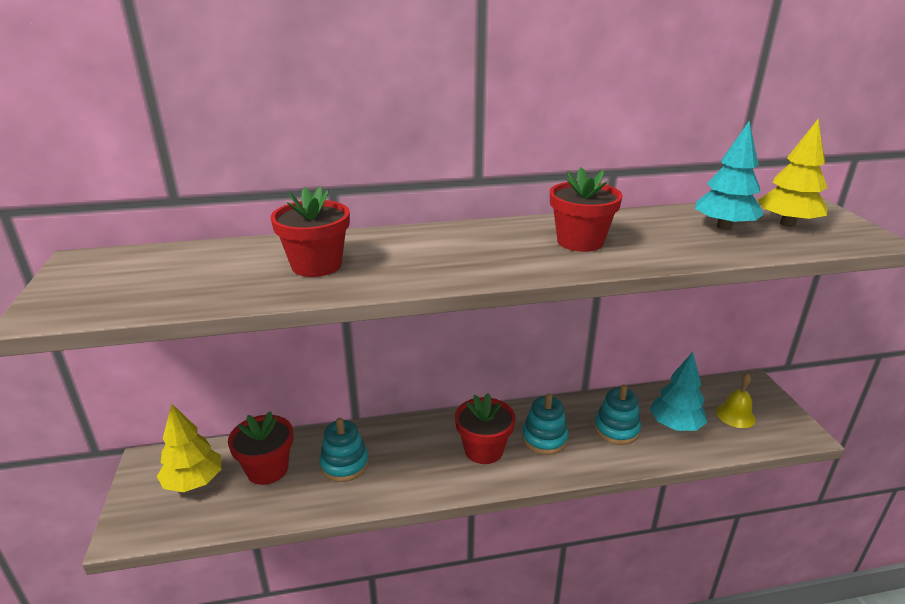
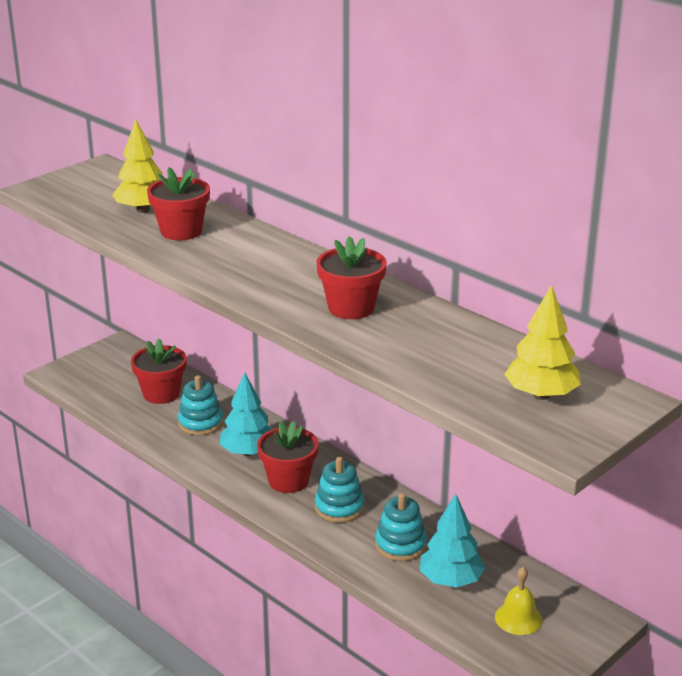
camera: 55 degrees right, 0 degrees up
(194, 482) = (120, 372): yellow tree -> yellow tree (143, 210)
(724, 227) = (482, 364): turquoise tree -> turquoise tree (248, 452)

